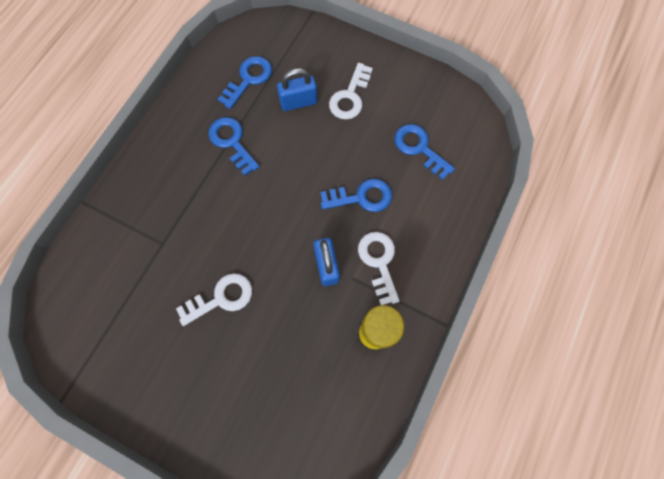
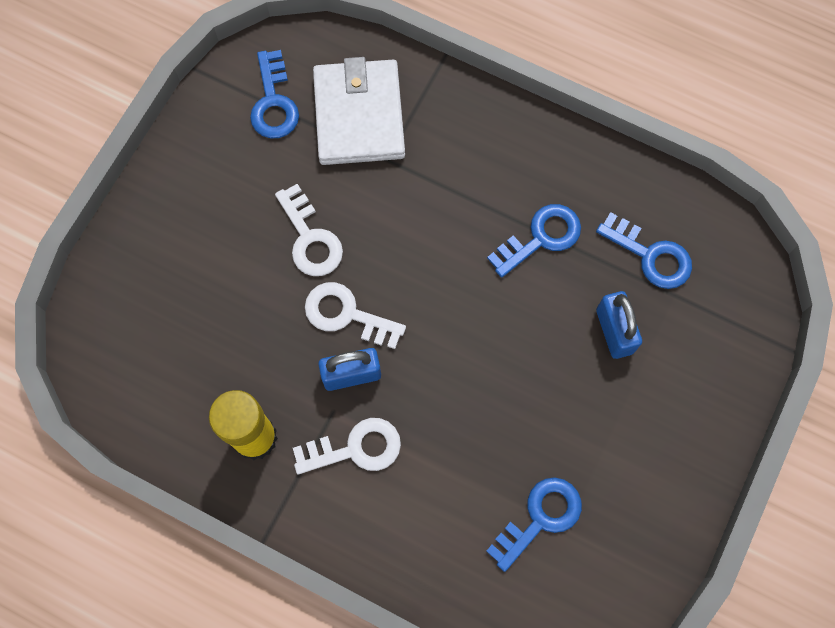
camera: 90 degrees right, 0 degrees up
(124, 264) = (359, 116): none -> white wallet
(350, 96) = (629, 410): white key -> white key (347, 315)
(361, 197) = (456, 425): blue key -> blue key (274, 102)

